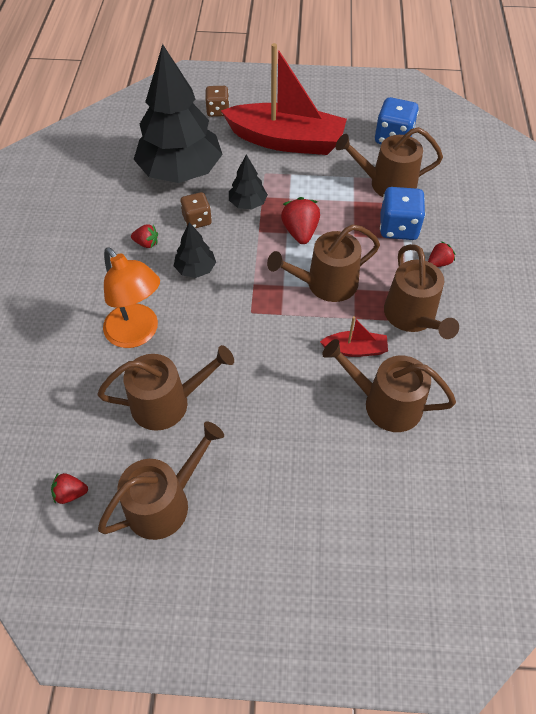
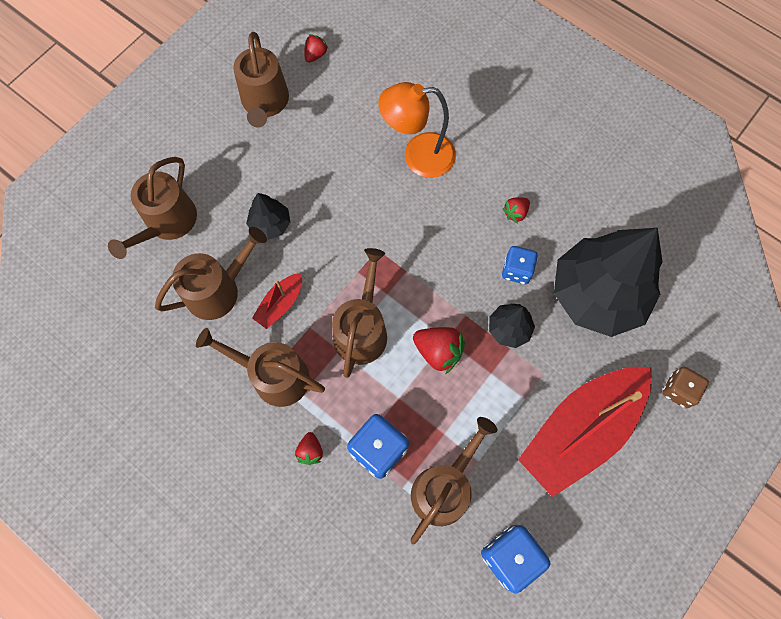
camera: 125 degrees right, 15 degrees up
(167, 402) = (339, 143): brown watering can -> brown watering can (167, 223)
(196, 269) = (456, 235): black tree -> black tree (270, 224)
(197, 220) = (516, 270): brown dice -> blue dice

